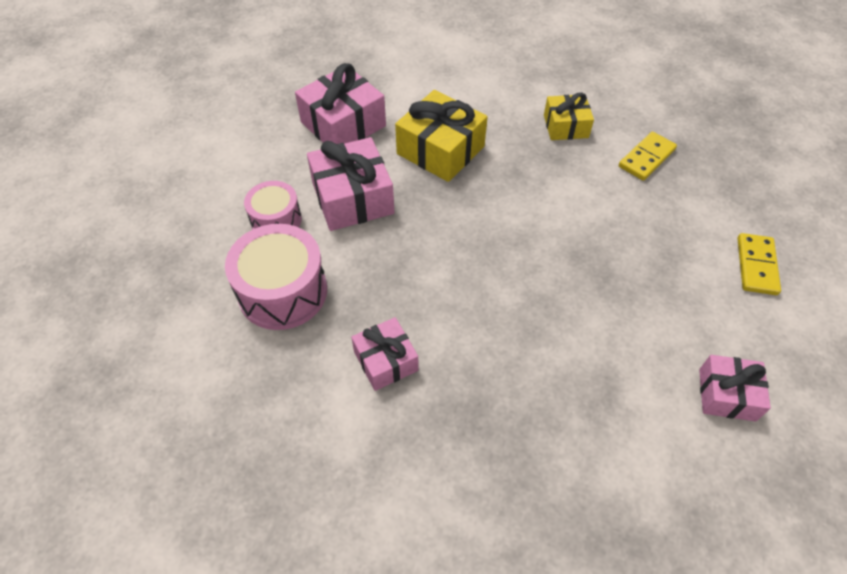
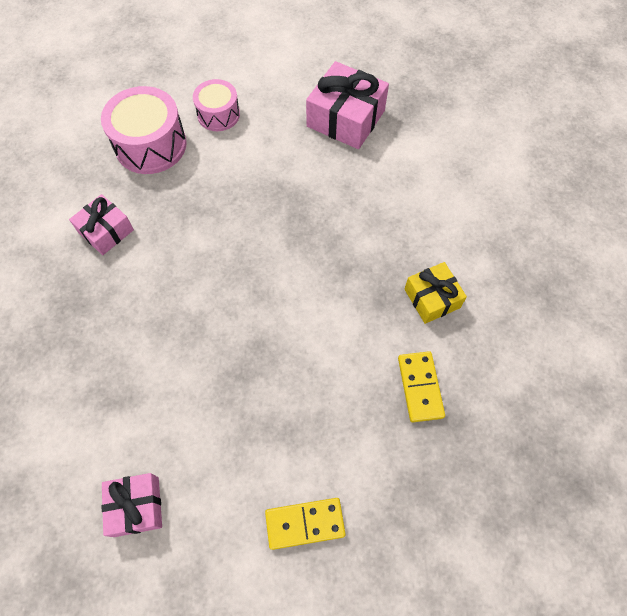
camera: 70 degrees right, 10 degrees up
(352, 198) = (261, 155): pink gift -> none
(440, 150) = (347, 200): yellow gift -> none
(646, 158) = (420, 387): yellow domino -> yellow domino turned 60 degrees clockwise

